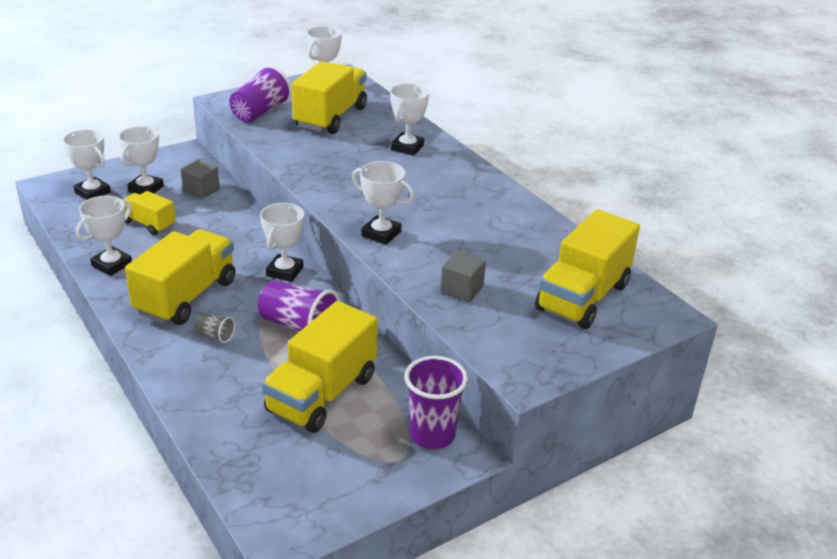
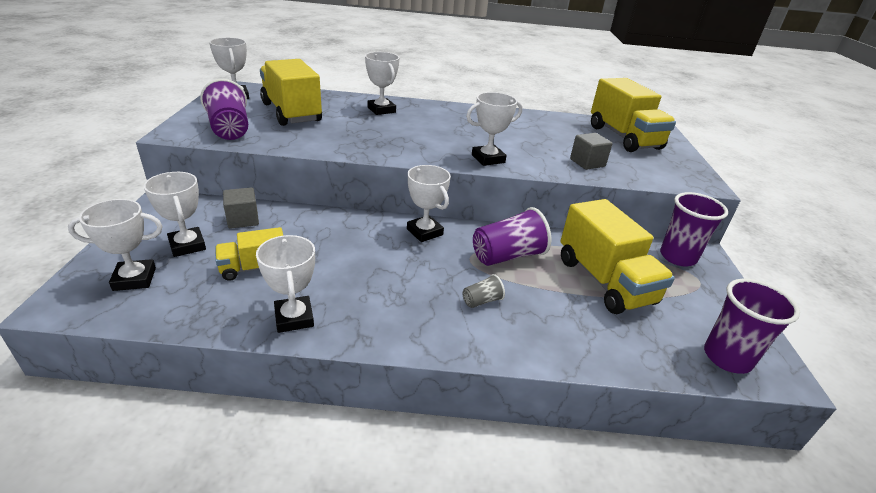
camera: 55 degrees left, 0 degrees up
(186, 297) = (406, 293): yellow truck -> none
(272, 497) = (727, 357): none -> purple cup

